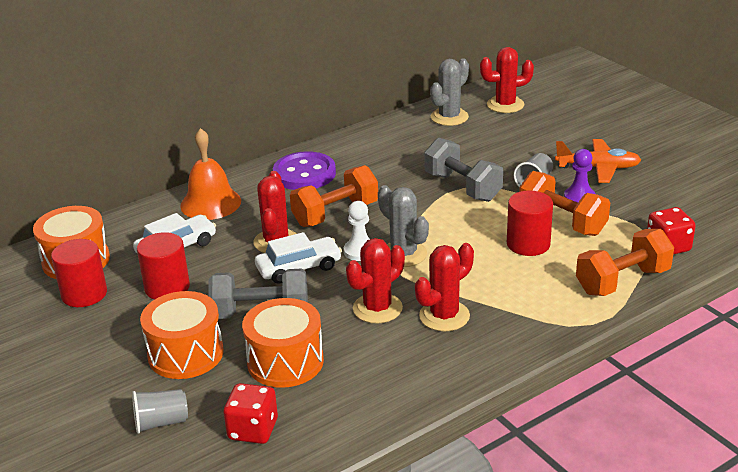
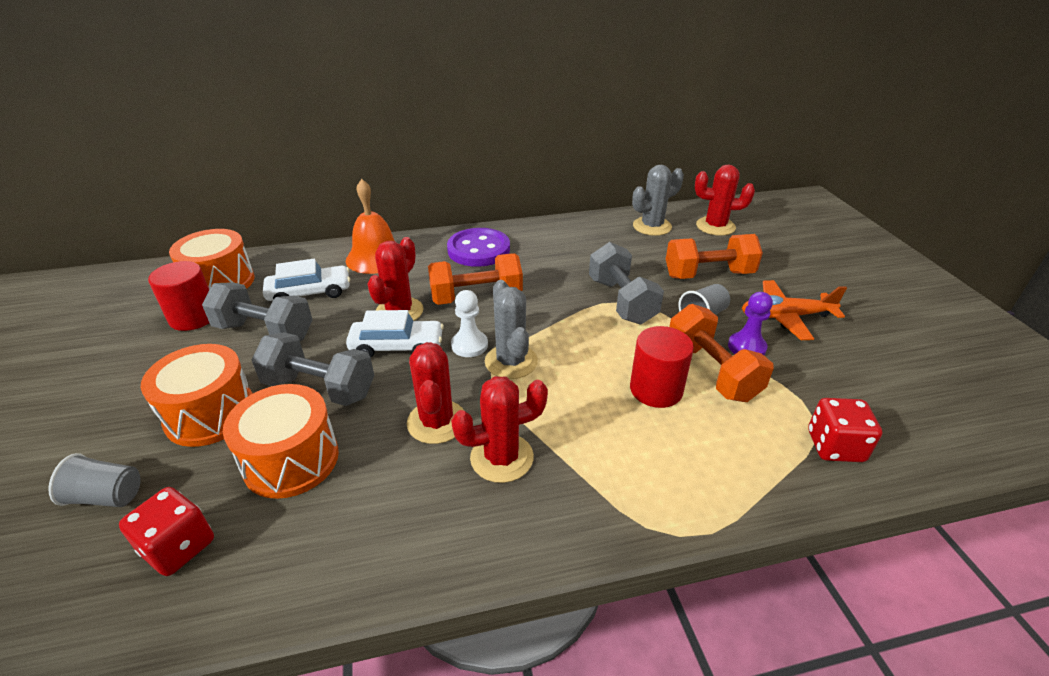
camera: 20 degrees right, 5 degrees up
(167, 287) = (264, 332): red cylinder -> grey dumbbell
(377, 308) = (437, 422): red cactus -> red cactus turned 75 degrees counterclockwise
(598, 168) = (785, 317): orange plane -> orange plane turned 150 degrees clockwise
(622, 281) = (751, 480): orange dumbbell -> orange dumbbell (708, 274)

